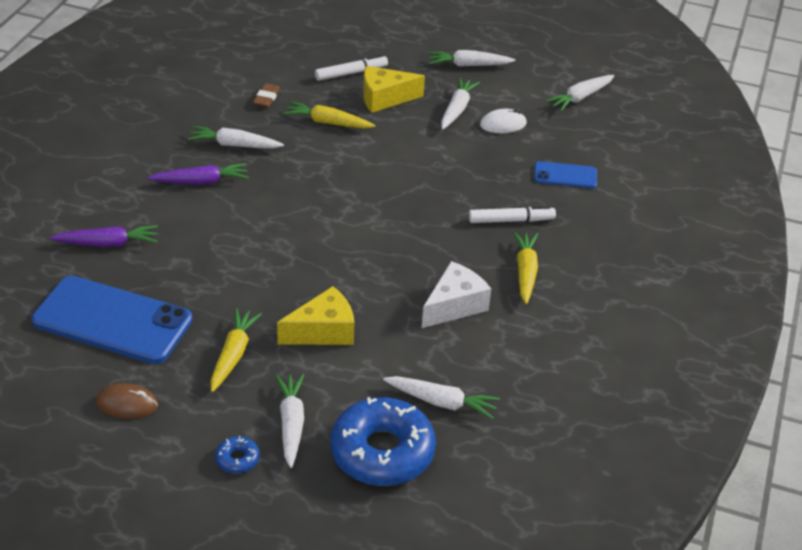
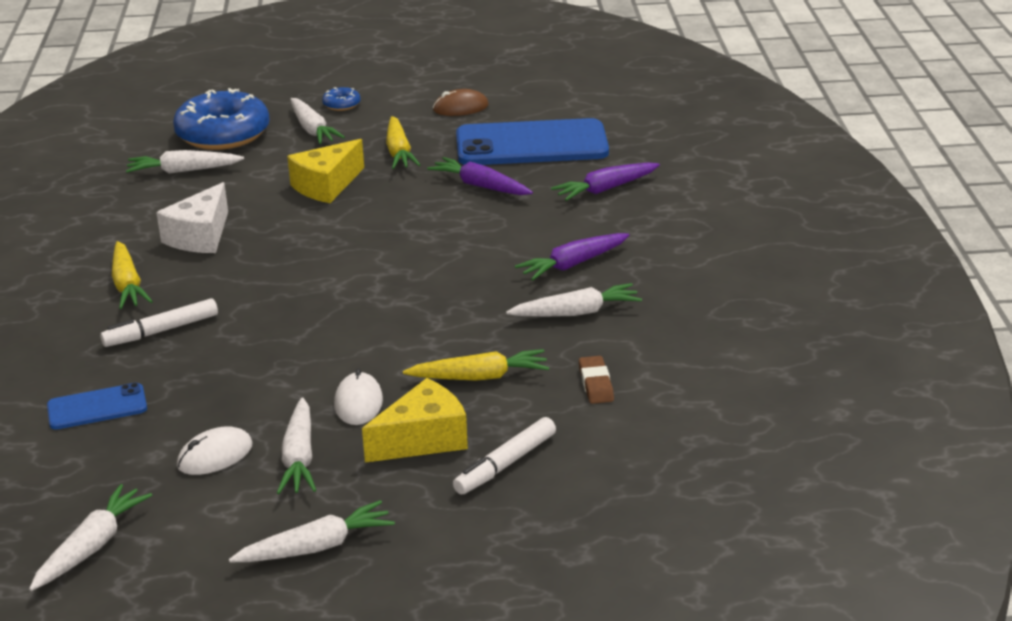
camera: 160 degrees right, 10 degrees down
(199, 283) = (481, 186): none -> purple carrot
(408, 129) = (358, 403): none -> white mouse

